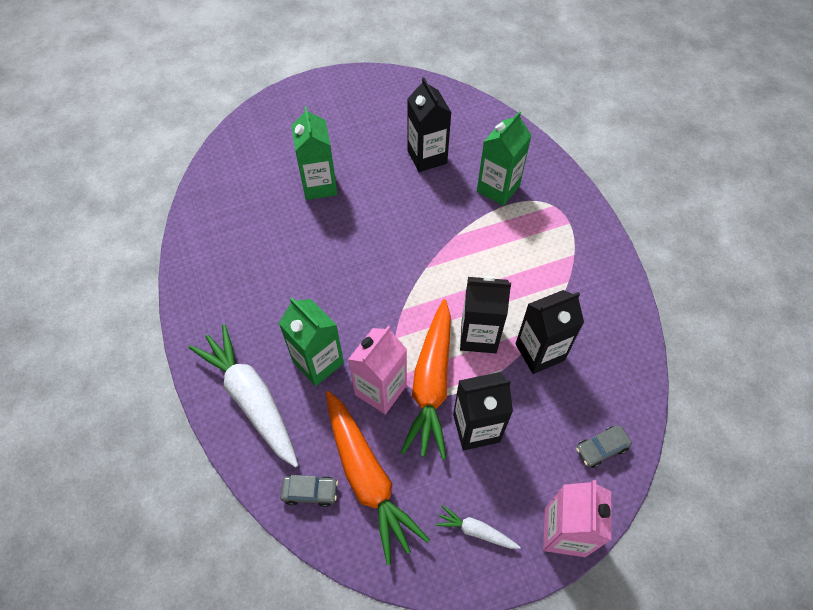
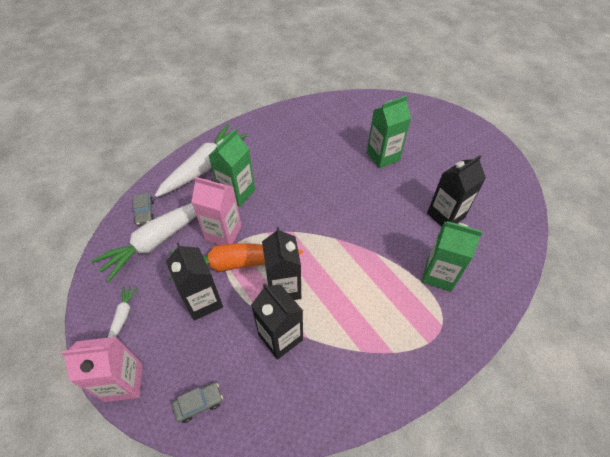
camera: 75 degrees right, 5 degrees down
(367, 478) = (157, 241): orange carrot -> white carrot
(601, 448) = (199, 403): grey car -> grey car turned 105 degrees clockwise

